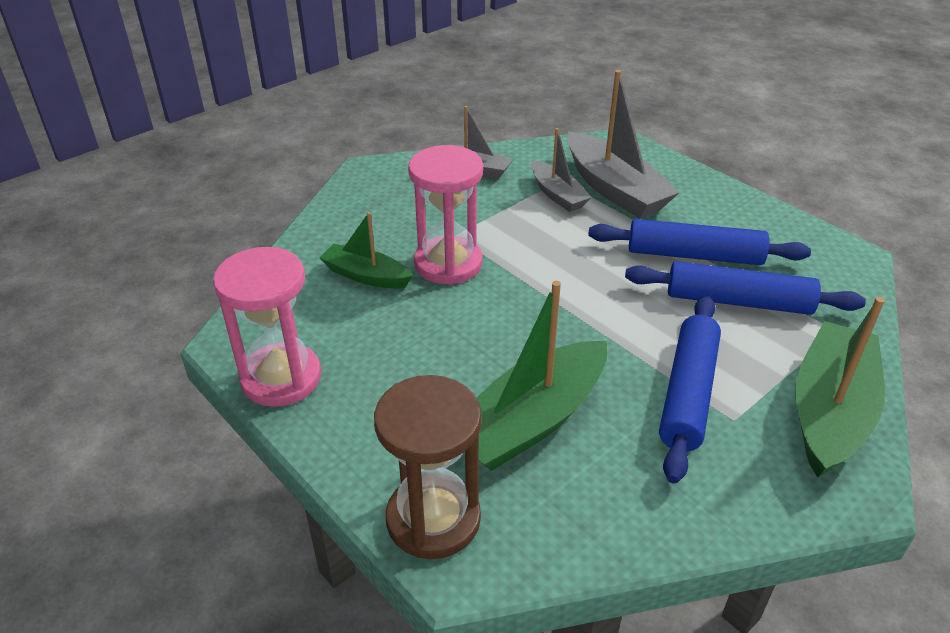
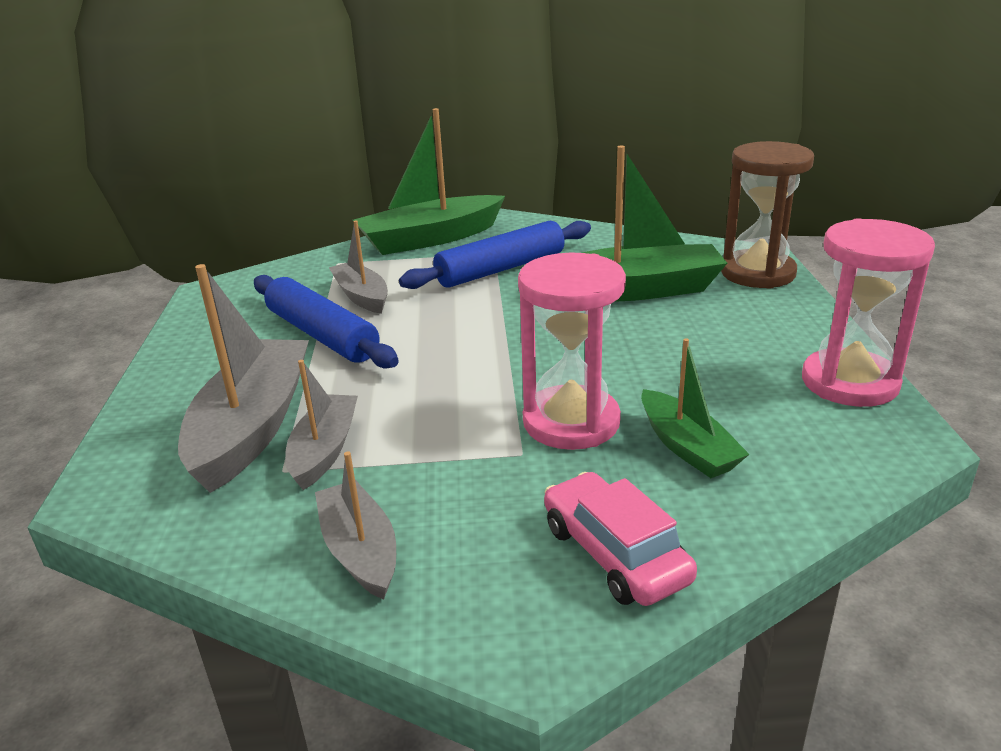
camera: 140 degrees left, 10 degrees down
(362, 210) = (615, 553): none -> pink car
(738, 301) = (361, 296): blue rolling pin -> grey boat

